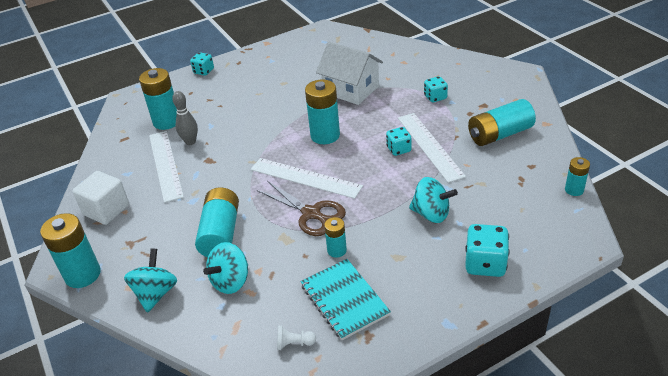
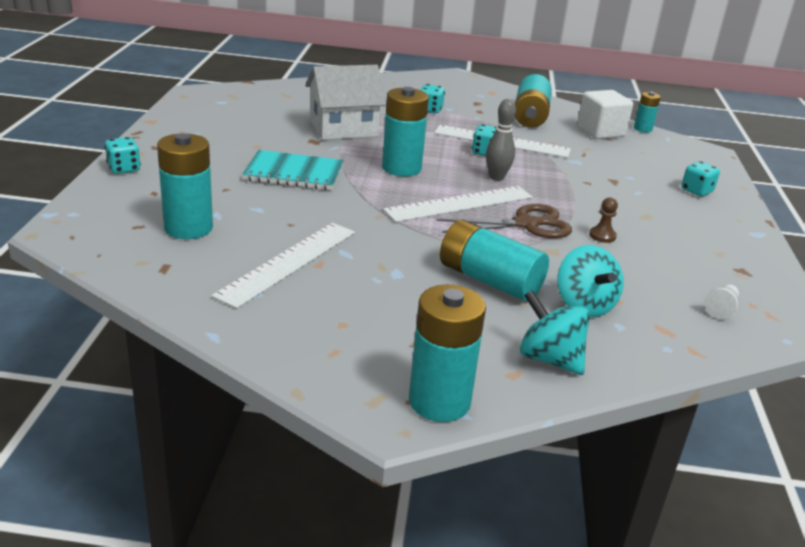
camera: 60 degrees left, 10 degrees down
(106, 210) = (317, 336): white cube -> white cube (600, 132)
(165, 165) = (288, 262): white ruler -> white ruler turned 75 degrees counterclockwise
(190, 142) = (268, 231): grey bowling pin -> grey bowling pin (496, 177)
(337, 250) = (602, 236): turquoise battery -> brown pawn
(344, 300) = (681, 261): turquoise notebook -> turquoise notebook (294, 173)
(431, 214) = (603, 180): turquoise spinning top -> none
(485, 264) = (696, 191): turquoise dice -> turquoise dice, size x0.64

